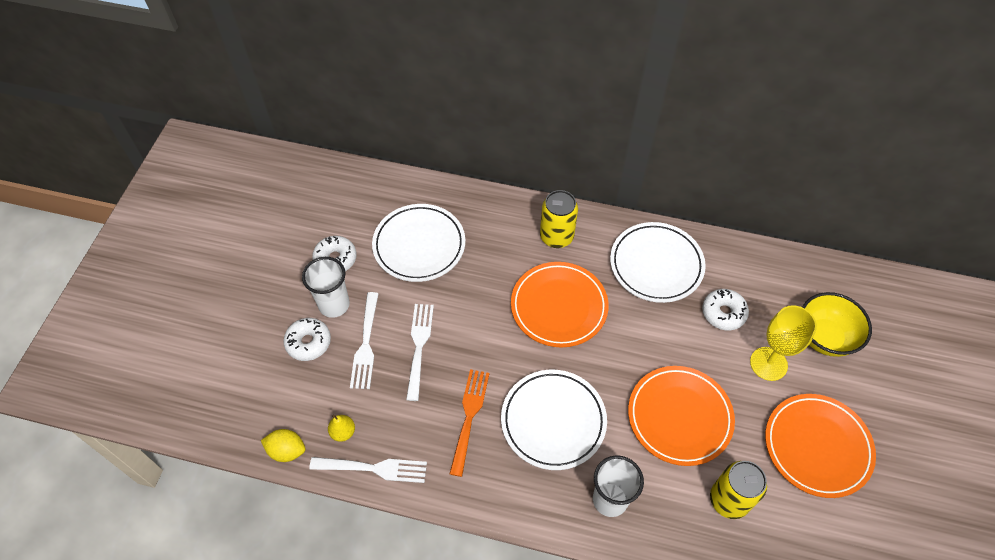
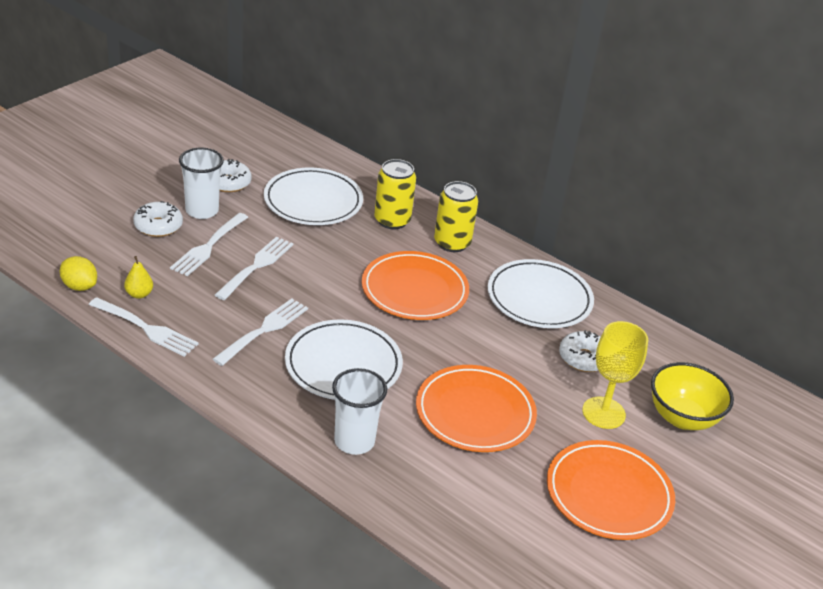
camera: 20 degrees right, 20 degrees down
(469, 416) = (264, 330): orange fork -> white fork
(729, 500) = (478, 493): yellow can -> yellow can (392, 220)

